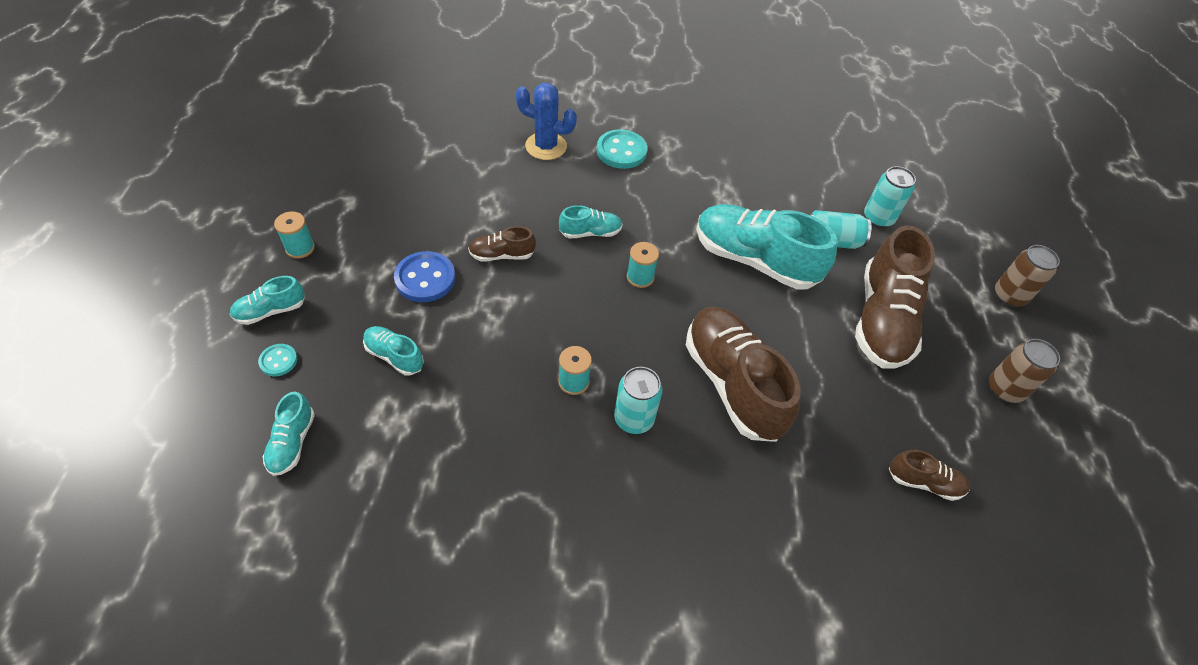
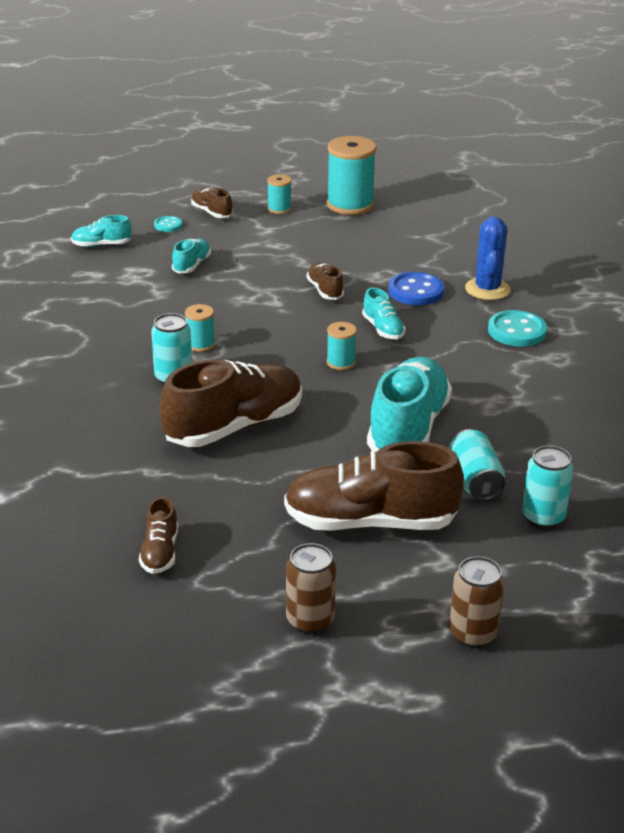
camera: 80 degrees right, 20 degrees down
(271, 311) = (211, 212): turquoise shoe -> brown shoe
(327, 189) = (350, 205): none -> turquoise spool
(425, 278) = (277, 262): blue button -> blue button (416, 291)

